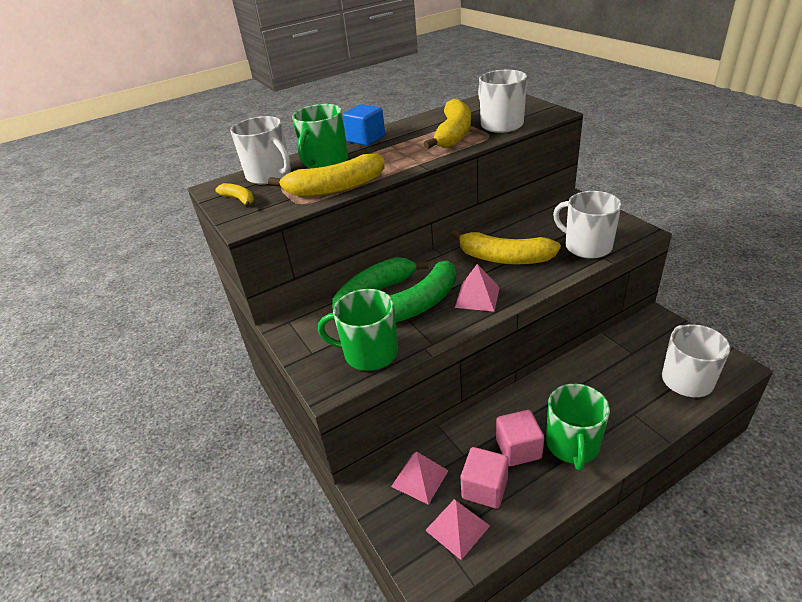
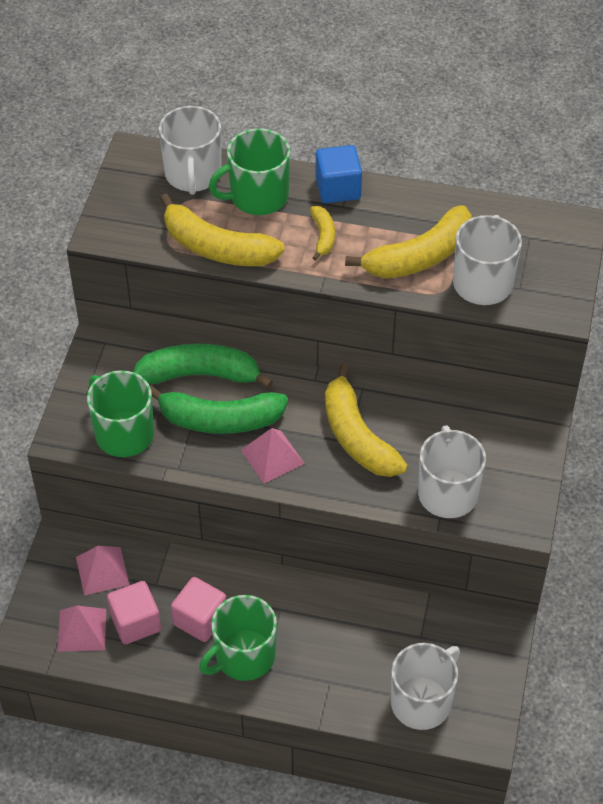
camera: 40 degrees right, 15 degrees up
(239, 199) = (132, 192): yellow banana -> yellow banana (323, 236)

